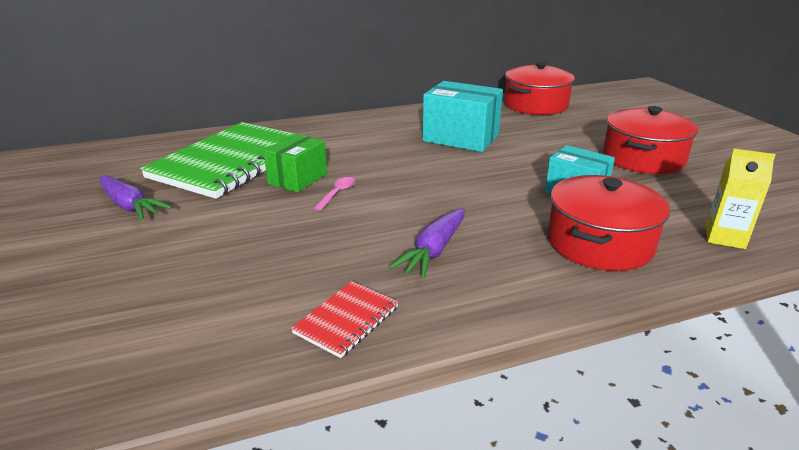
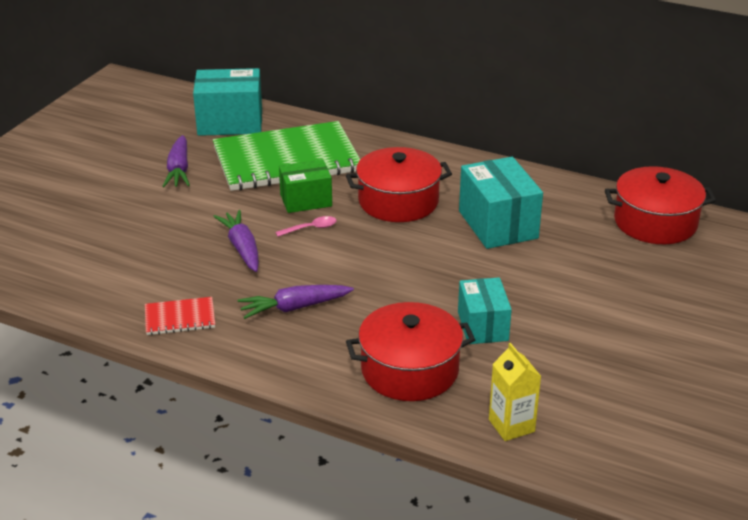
camera: 45 degrees right, 5 degrees up
(131, 158) = (230, 123): none -> turquoise box
(302, 233) = (242, 248): none -> purple carrot
(643, 158) = (618, 333): red pot -> red pot (398, 201)

